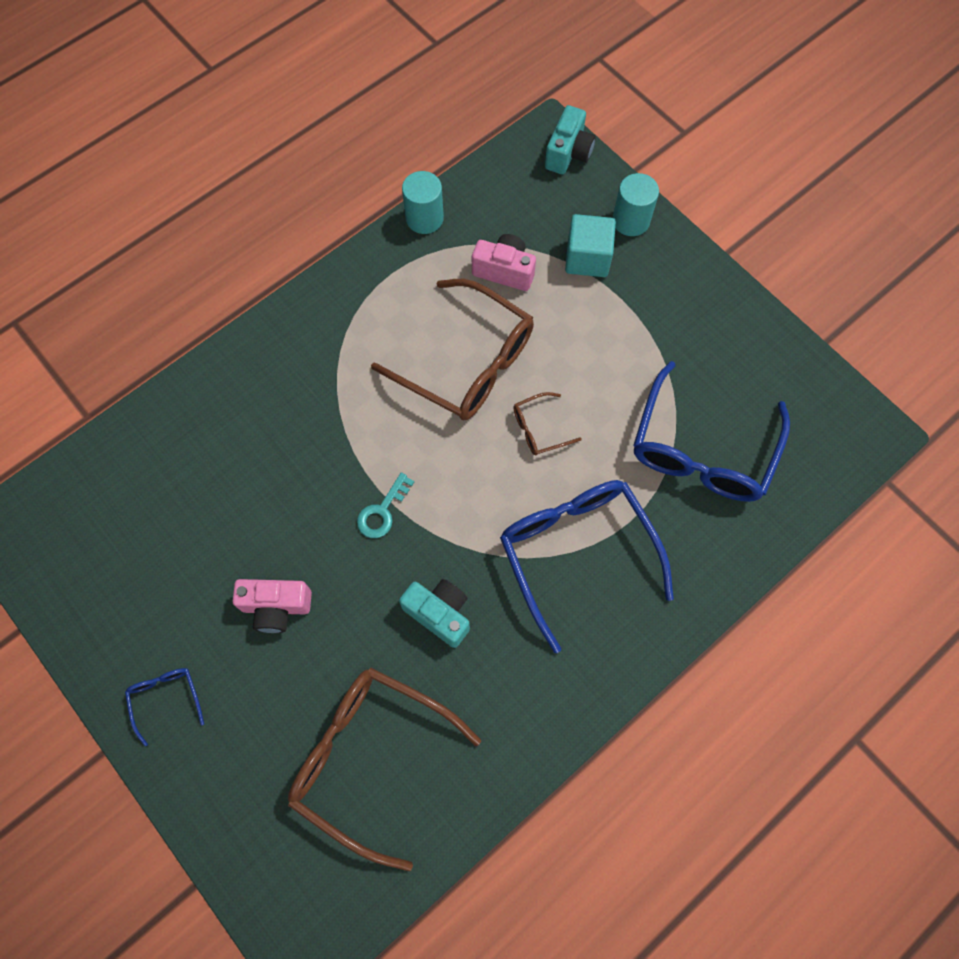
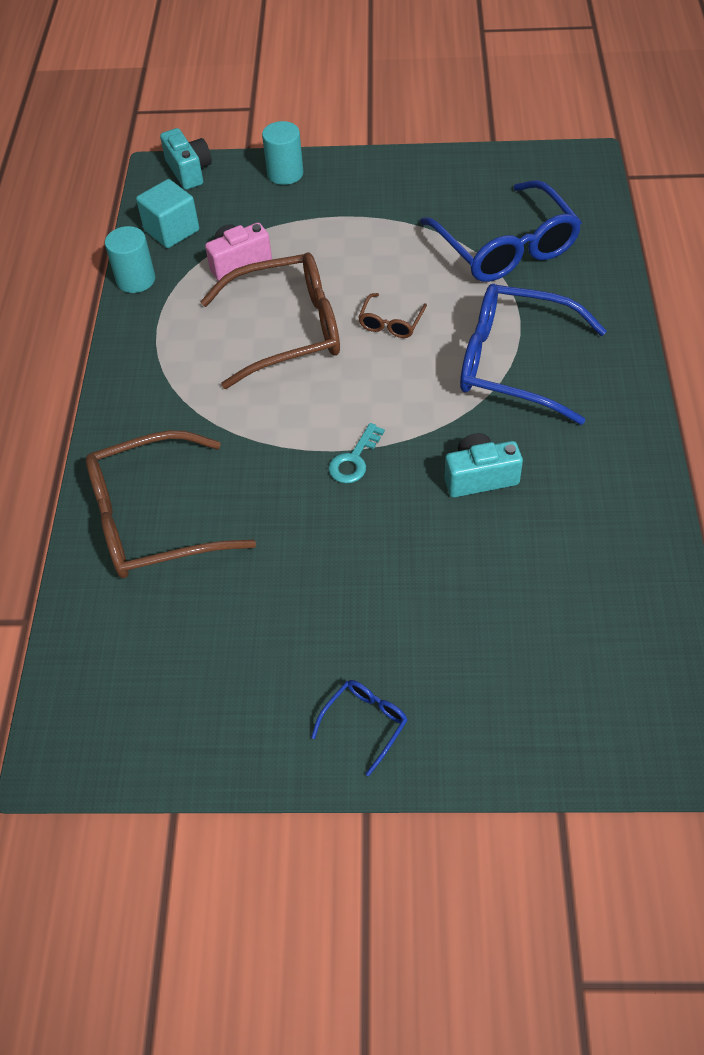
camera: 45 degrees left, 15 degrees down
(166, 699) = (365, 723): blue glasses -> blue glasses turned 105 degrees clockwise
(276, 607) = (363, 585): pink camera -> none
(371, 758) = (561, 600): brown glasses -> brown glasses (153, 520)
(382, 511) = (354, 459): turquoise key -> turquoise key turned 45 degrees clockwise
(587, 258) = (286, 213): turquoise cube -> turquoise cube (172, 230)

